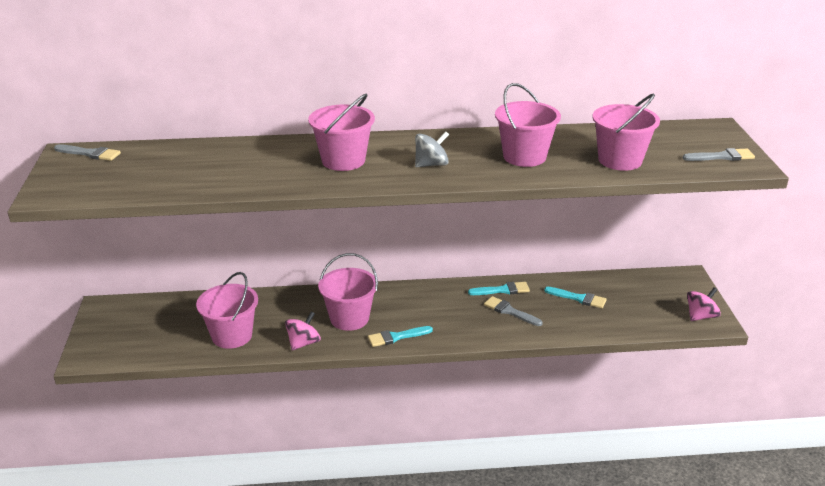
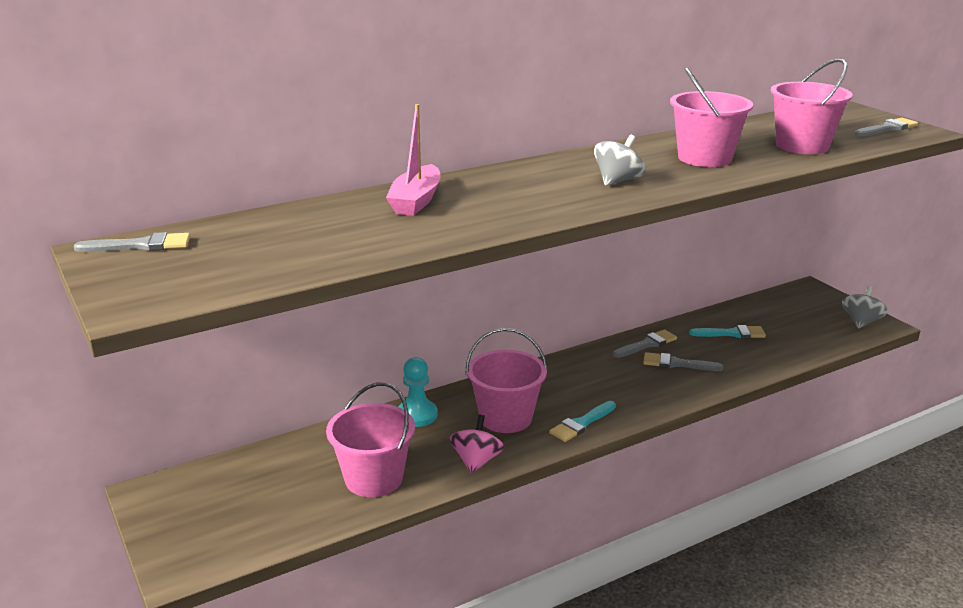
camera: 25 degrees left, 5 degrees down
(278, 153) = (416, 201): none -> pink boat
(294, 300) = (417, 415): none -> turquoise pawn
(343, 160) = (509, 194): pink bucket -> none
(502, 290) = (647, 344): turquoise brush -> grey brush
(700, 316) = (861, 322): pink spinning top -> grey spinning top

